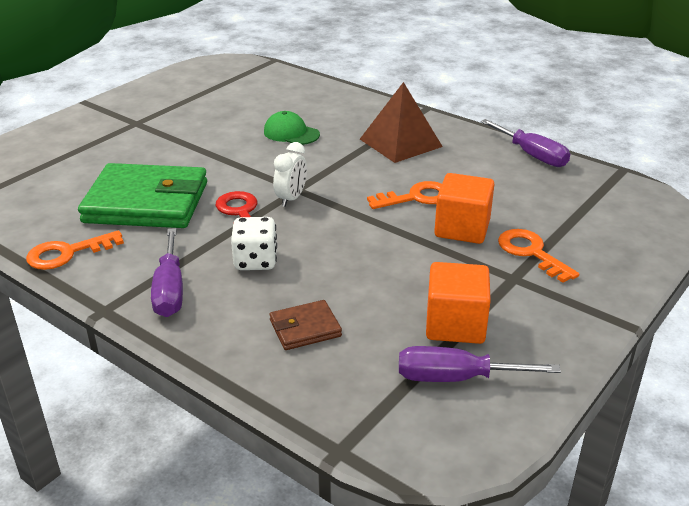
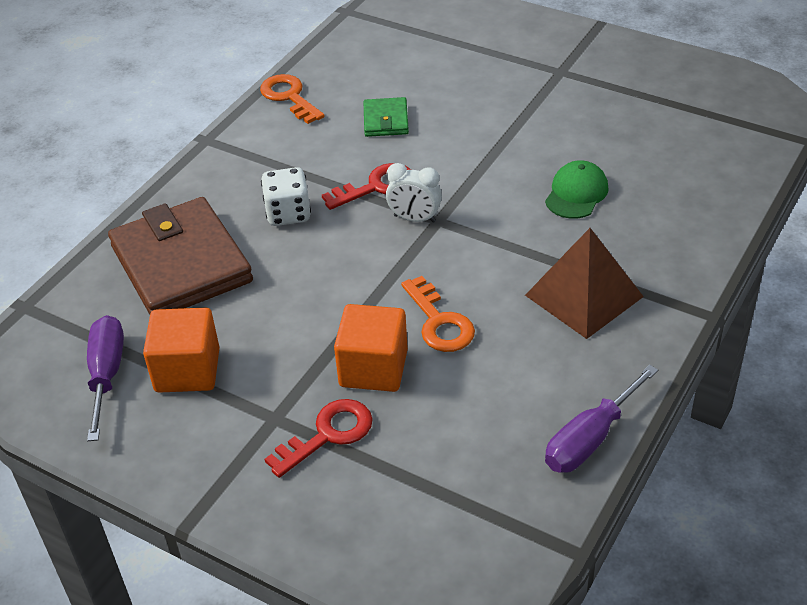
camera: 85 degrees right, 10 degrees up
(146, 202) = (386, 120): green wallet -> green wallet, size x0.46
(170, 290) = (236, 169): purple screwdriver -> none
(305, 328) = (181, 264): brown wallet -> brown wallet, size x2.17
(531, 252) = (328, 434): orange key -> red key

